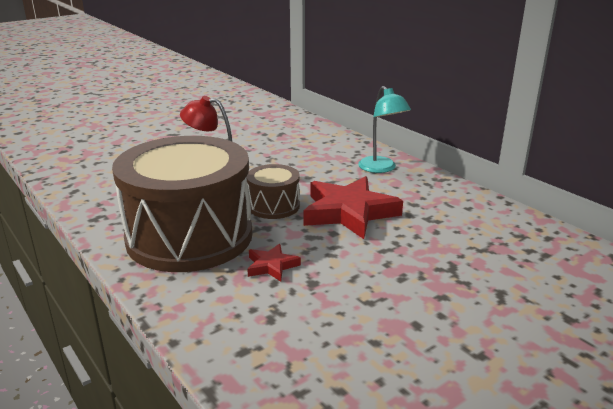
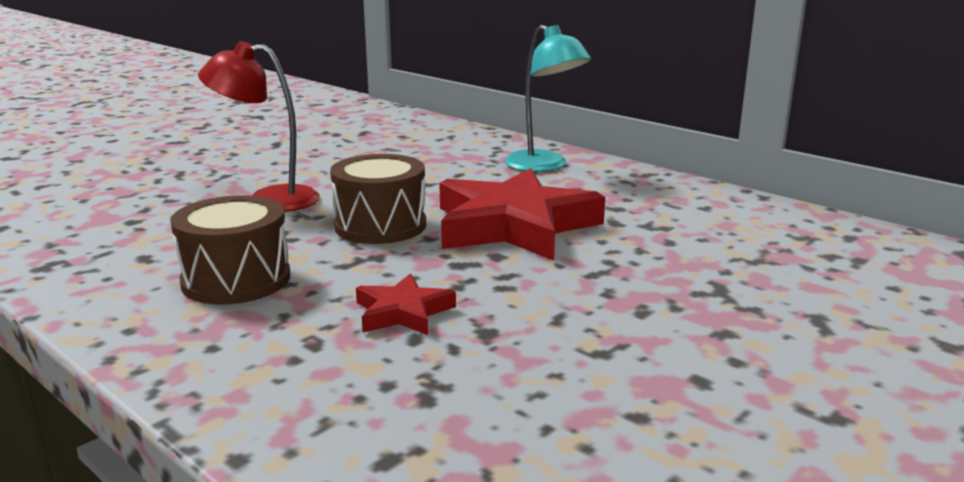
camera: 10 degrees left, 5 degrees down
(189, 236) = (236, 280): brown drum -> brown drum, size x0.45

